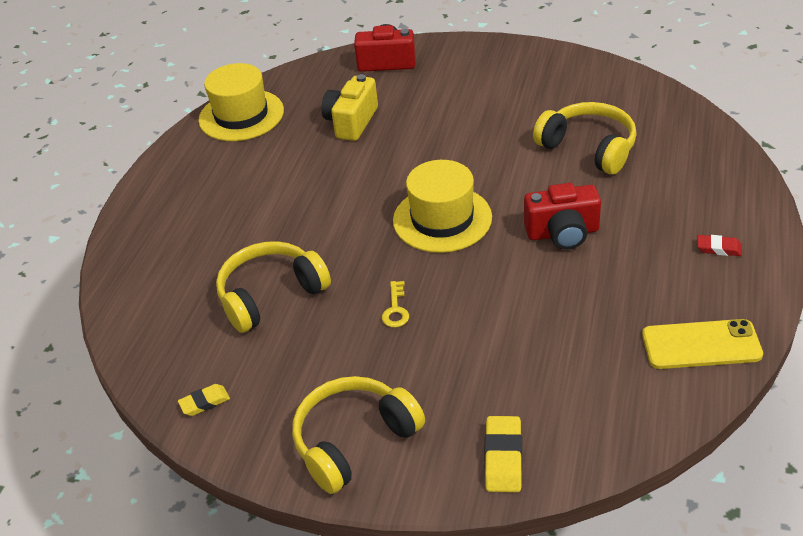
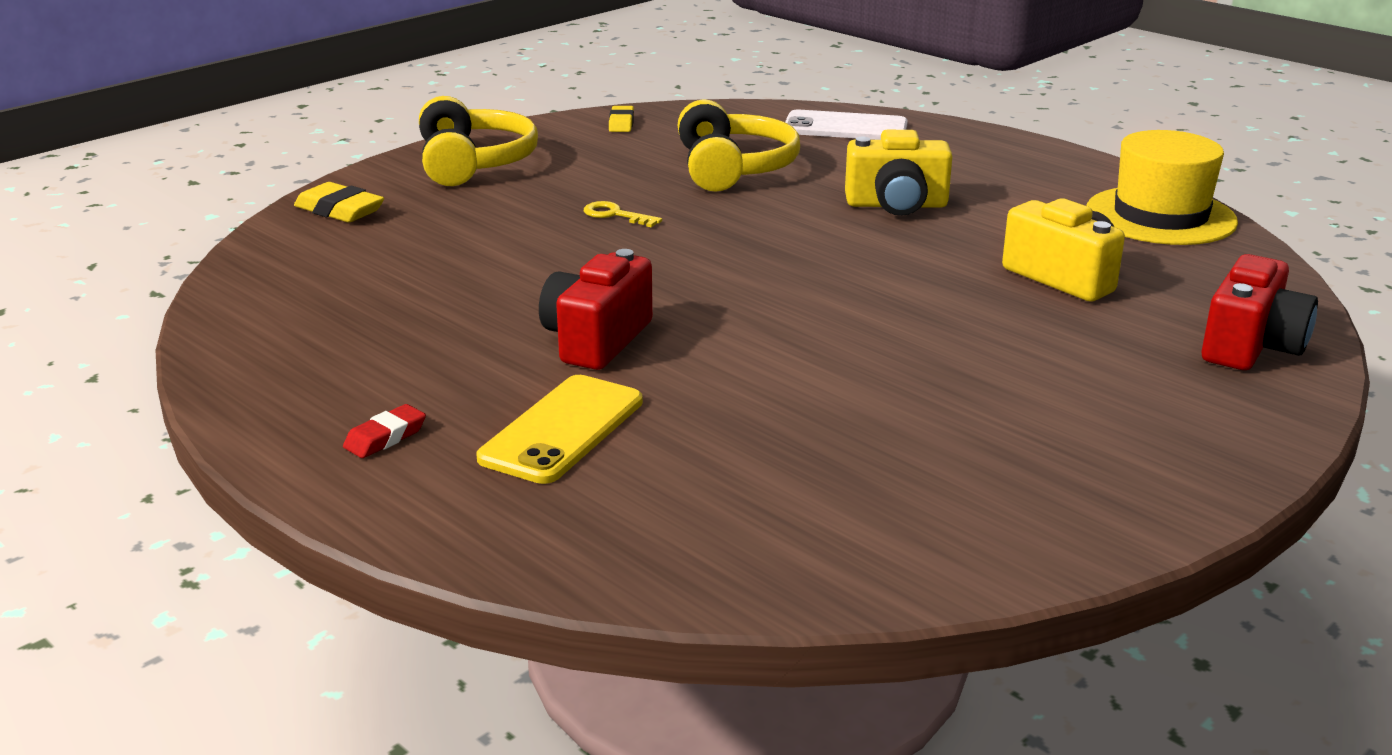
camera: 115 degrees right, 15 degrees down
(148, 277) = (845, 127): none -> white phone
(289, 203) = (896, 205): none -> yellow camera
(442, 219) = (741, 277): yellow hat -> none
(589, 148) = (768, 432): yellow headphones -> none
(701, 345) = (270, 350): yellow phone -> yellow phone (562, 430)

